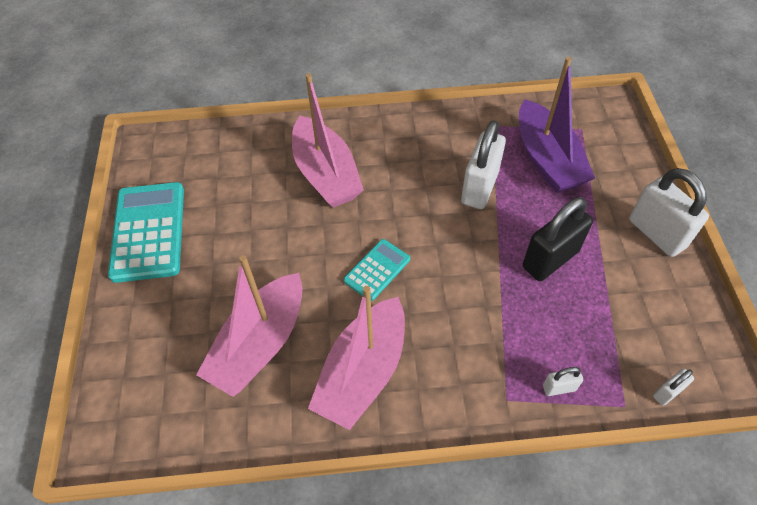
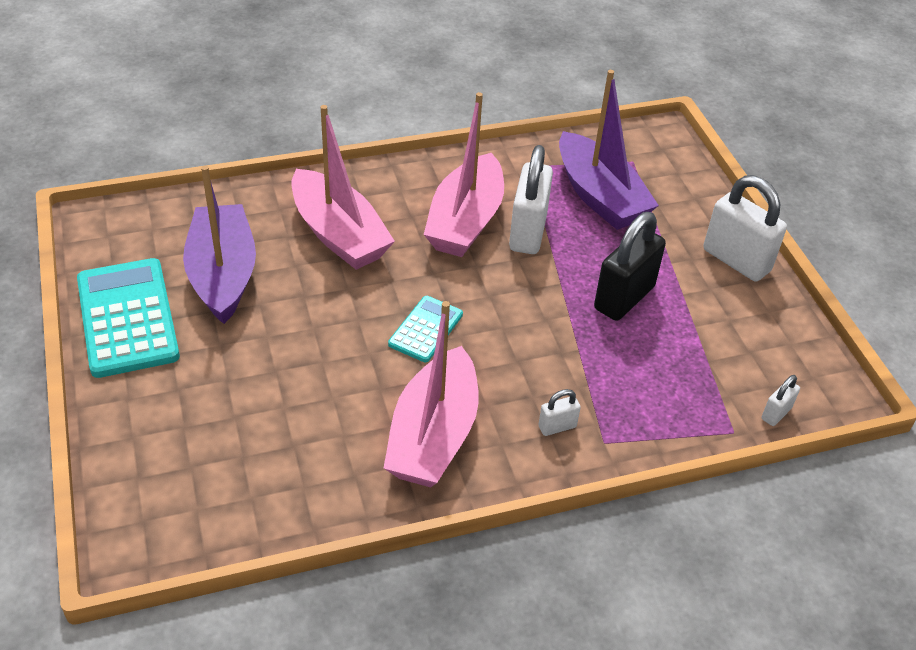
camera: 15 degrees left, 10 degrees down
(229, 201) = (223, 274): none -> purple boat
(260, 344) = (302, 421): pink boat -> pink boat (465, 221)
(559, 388) = (659, 423): white padlock -> white padlock (557, 427)

